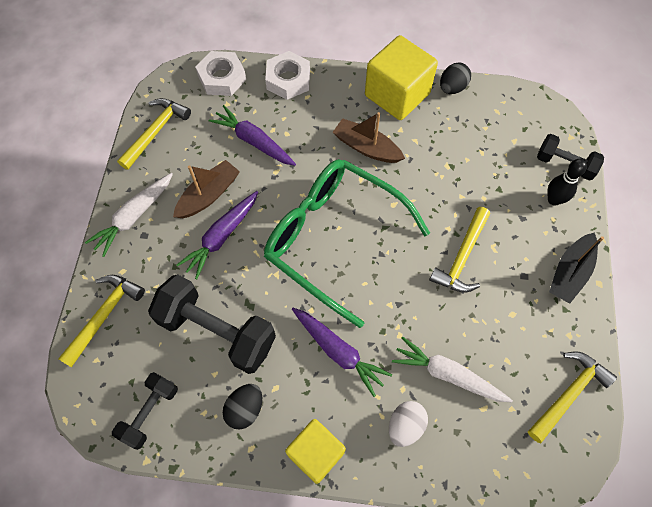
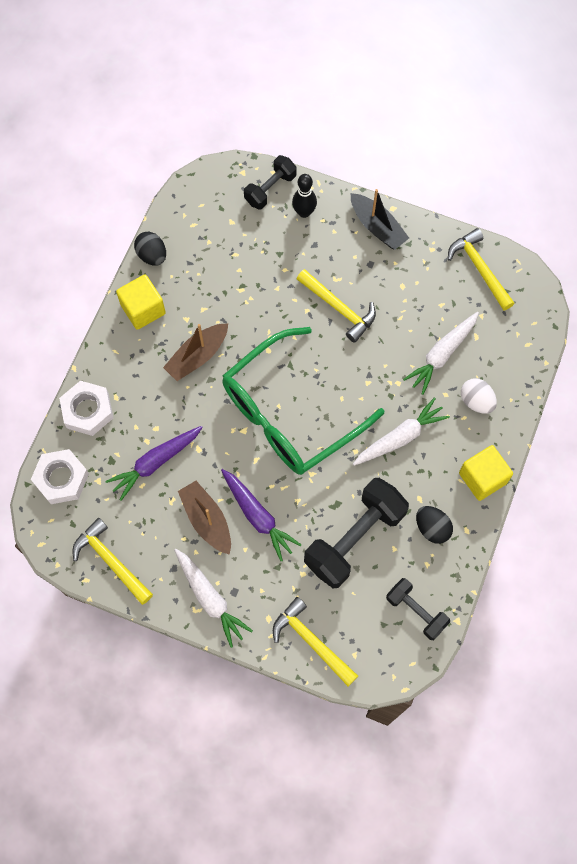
camera: 75 degrees left, 5 degrees up
(339, 351) = (400, 437): purple carrot -> white carrot
(397, 94) = (143, 309): yellow cube -> yellow cube, size x0.66

